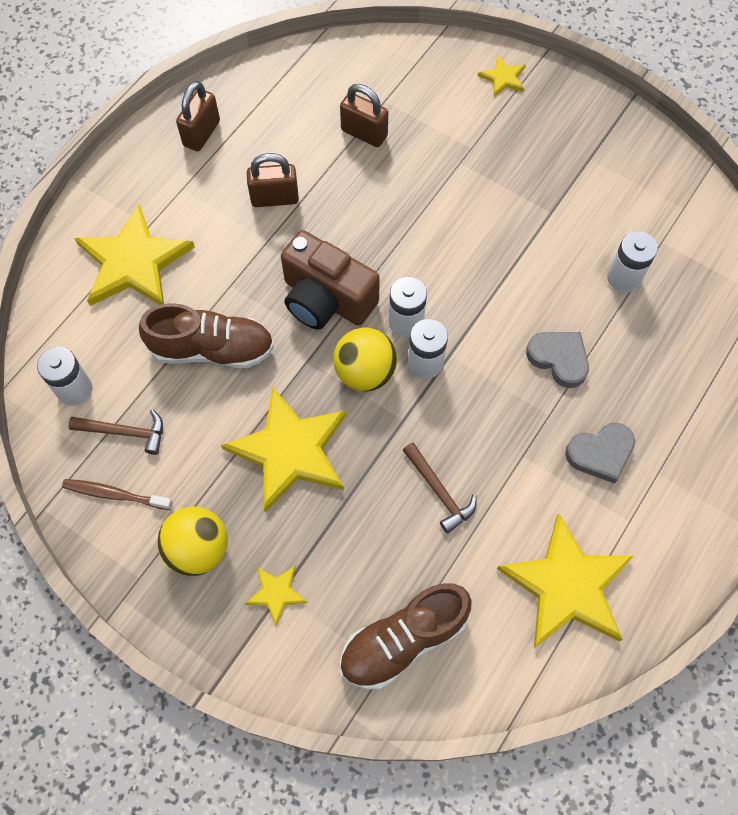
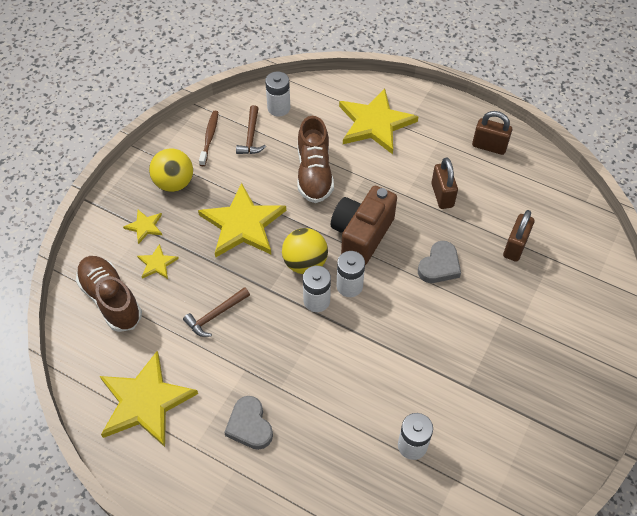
camera: 85 degrees right, 10 degrees down
(503, 78) = (601, 345): yellow star -> yellow star (157, 264)
(559, 359) = (329, 394): grey heart -> grey heart (439, 266)

